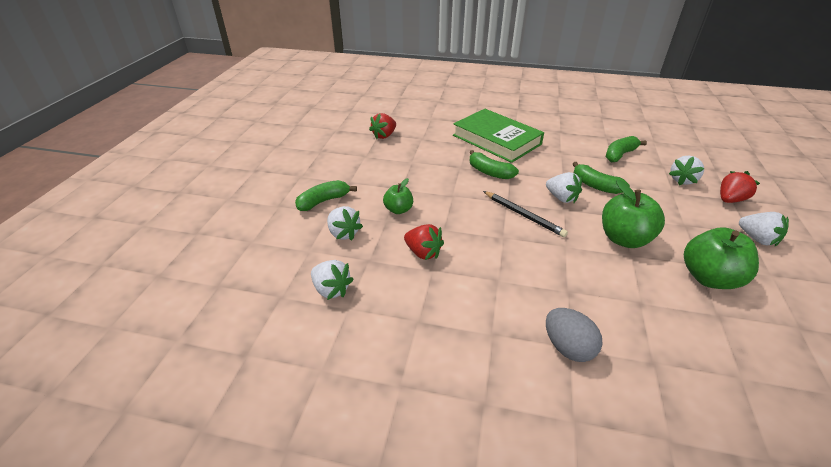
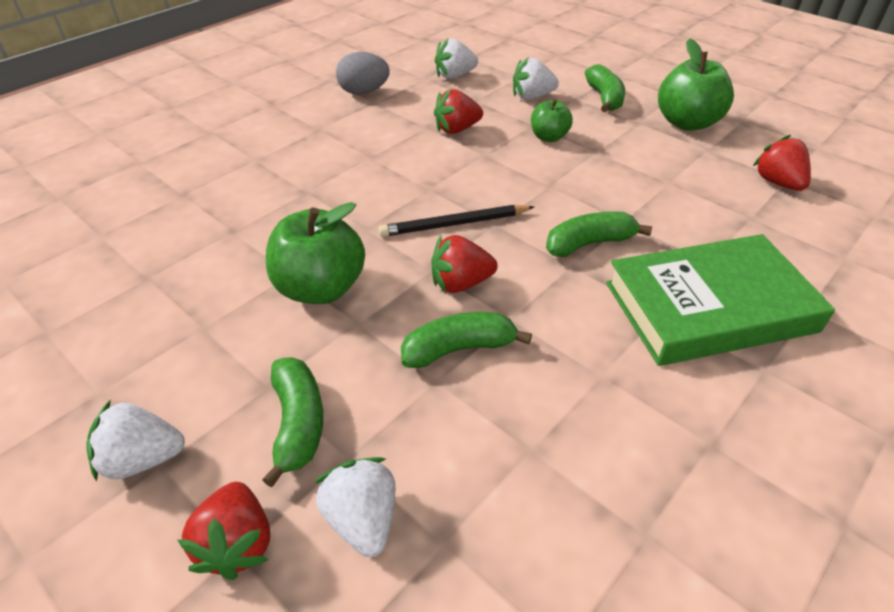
camera: 120 degrees right, 5 degrees up
(561, 198) = (460, 283): white strawberry -> red strawberry
(567, 347) = (258, 158): grey egg -> grey egg (364, 92)
(619, 155) = (538, 483): green banana -> green banana (298, 423)
(709, 278) = (181, 316): green apple -> green apple (687, 123)

